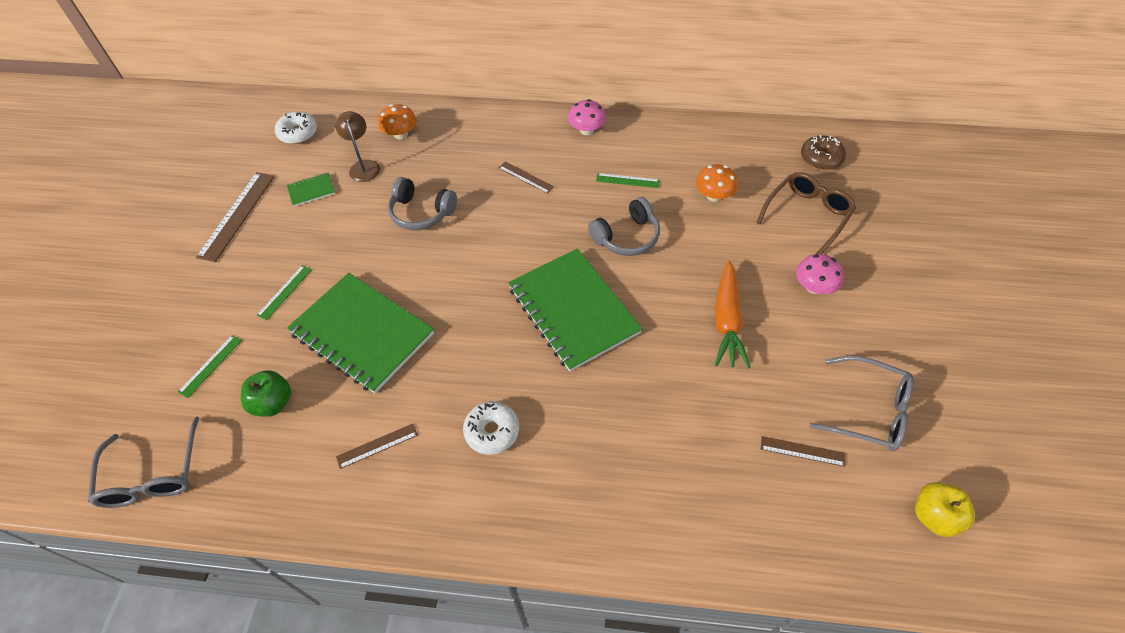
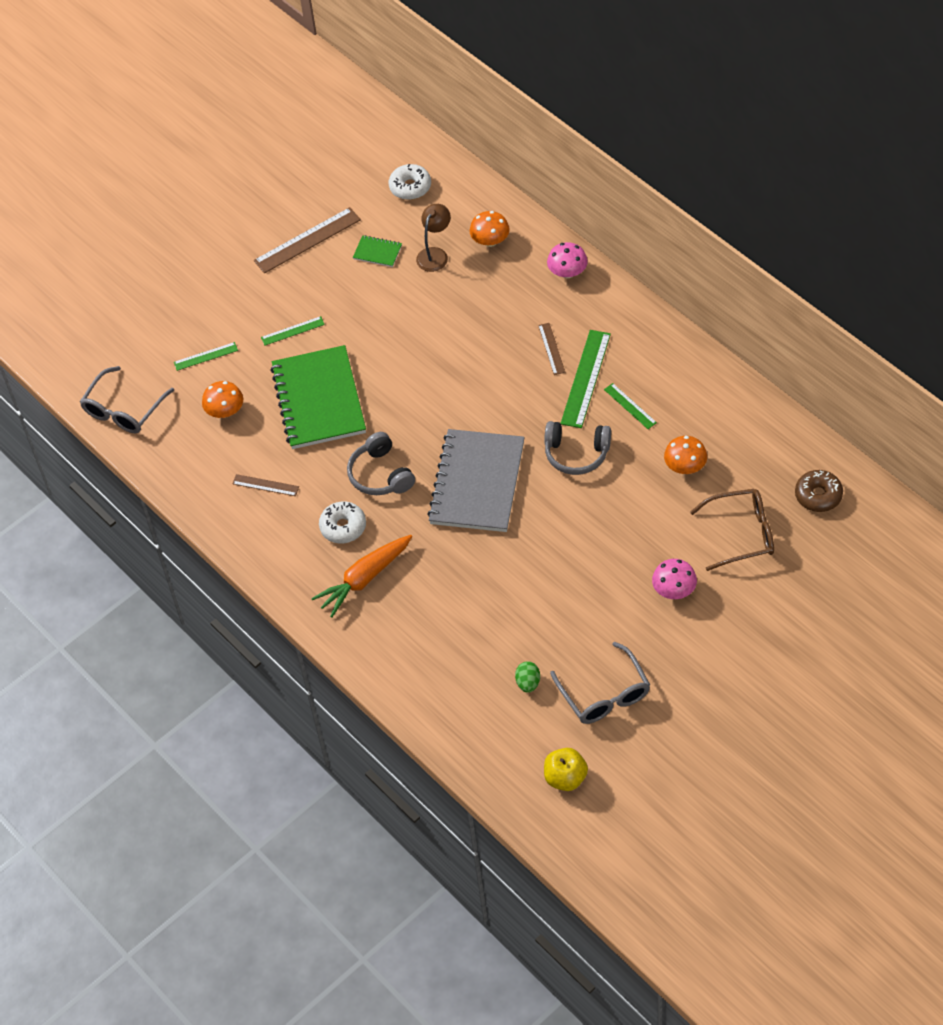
camera: 45 degrees right, 0 degrees up
(273, 403) = (225, 411): green apple -> orange mushroom
(421, 213) = (442, 327): grey headphones -> grey headphones (380, 474)
(573, 310) = (477, 483): green notebook -> grey notebook
(574, 182) = (585, 378): none -> green ruler
(586, 130) = (647, 336): pink mushroom -> pink mushroom (567, 272)
(727, 321) = (578, 567): orange carrot -> orange carrot (364, 579)
(802, 451) = (528, 683): brown ruler -> green egg

